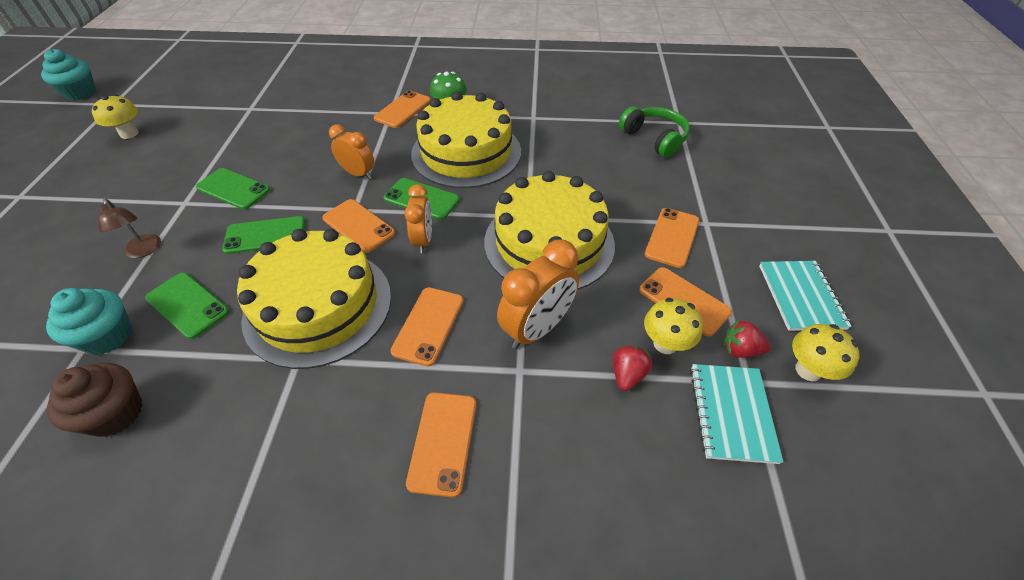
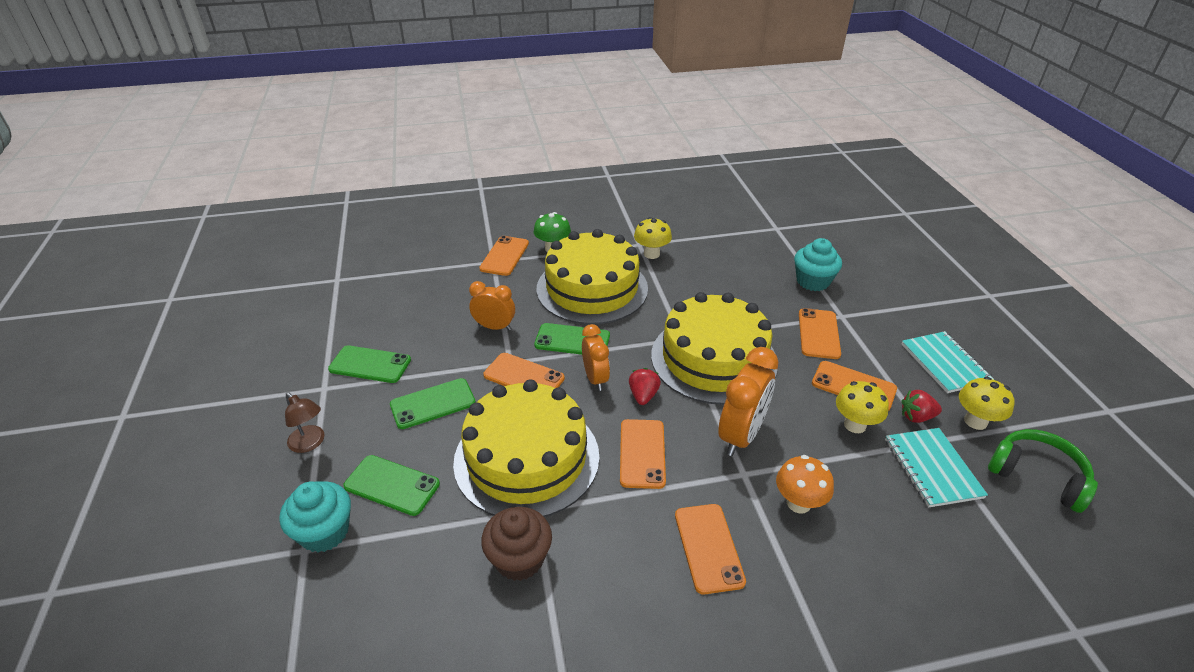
camera: 15 degrees left, 10 degrees down
(80, 93) = (120, 292): turquoise cupcake -> turquoise cupcake (813, 281)
(116, 413) = (381, 599): brown cupcake -> brown cupcake (519, 559)
(129, 134) = (212, 328): yellow mushroom -> yellow mushroom (651, 254)
(561, 417) = (798, 503): none -> orange mushroom
(627, 374) = (836, 457): red strawberry -> red strawberry (643, 395)
(654, 138) = (761, 247): green headphones -> green headphones (1037, 476)

